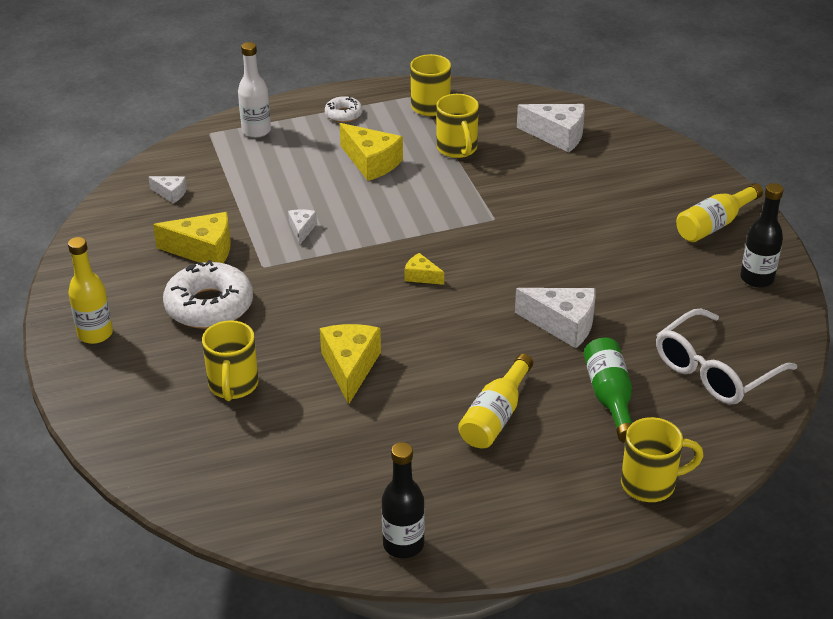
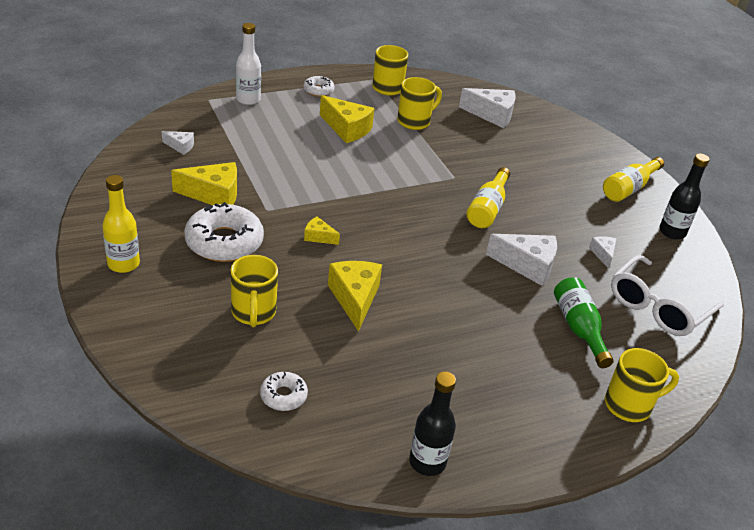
camera: 10 degrees left, 0 degrees up
(255, 475) = (283, 396): none -> white donut
(302, 229) = (296, 180): white cheese -> white cheese (603, 254)
(421, 276) = (403, 222): yellow cheese -> yellow cheese (318, 237)
(457, 149) = (414, 121): yellow mug -> yellow mug turned 105 degrees counterclockwise
(495, 416) = (487, 343): yellow bottle -> yellow bottle (487, 209)

